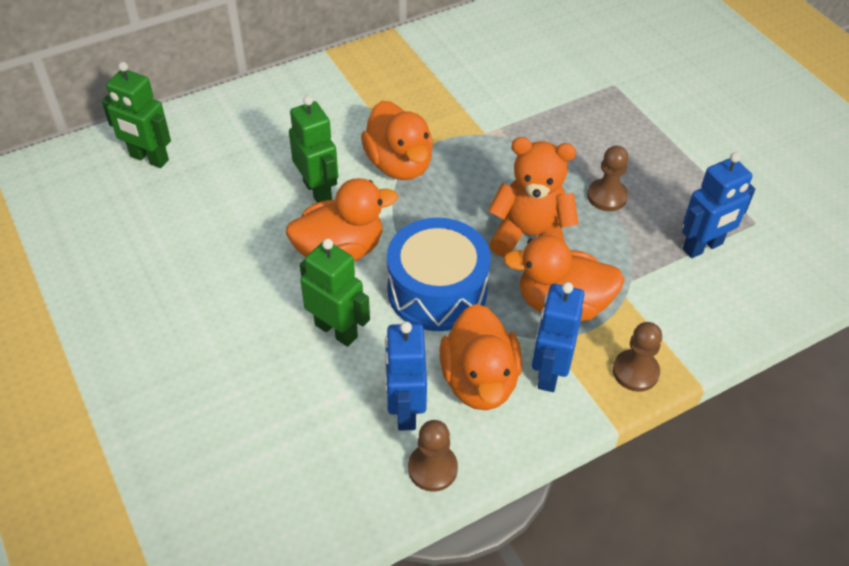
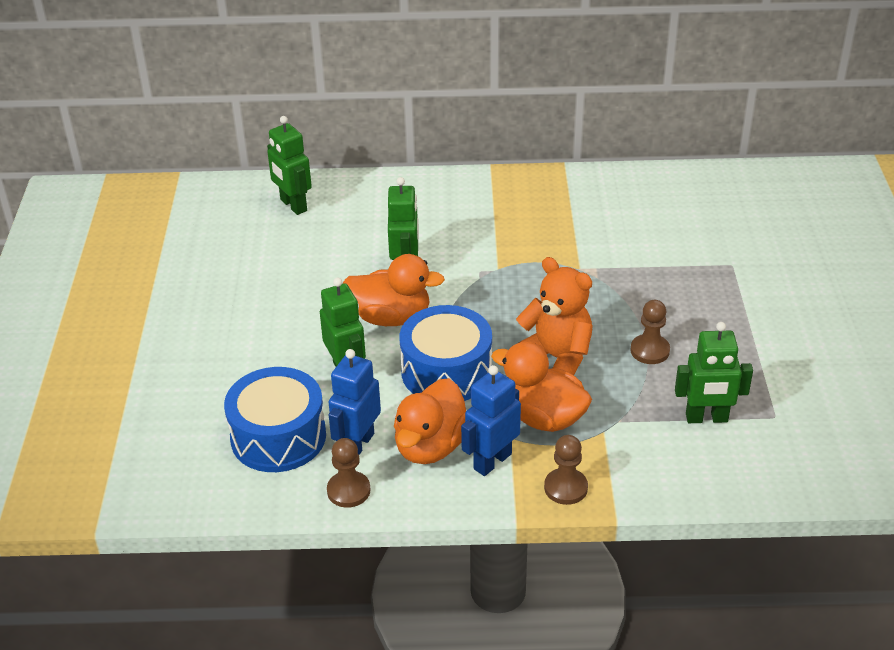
camera: 30 degrees right, 10 degrees down
(315, 437) = (278, 437): none -> blue drum
(399, 164) = (486, 270): orange duck -> none
(703, 247) = (706, 418): blue robot -> green robot

